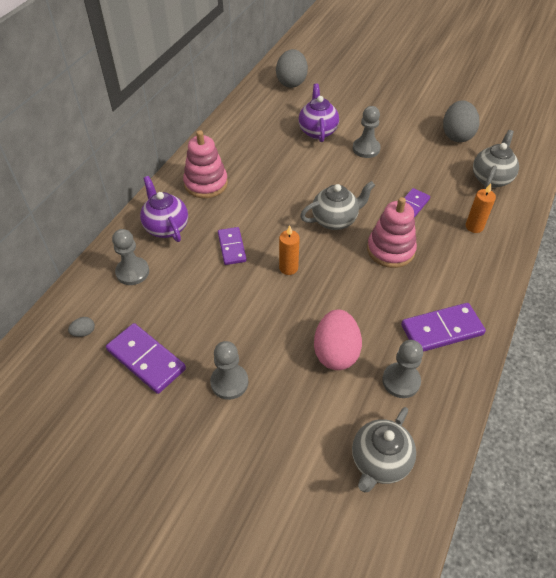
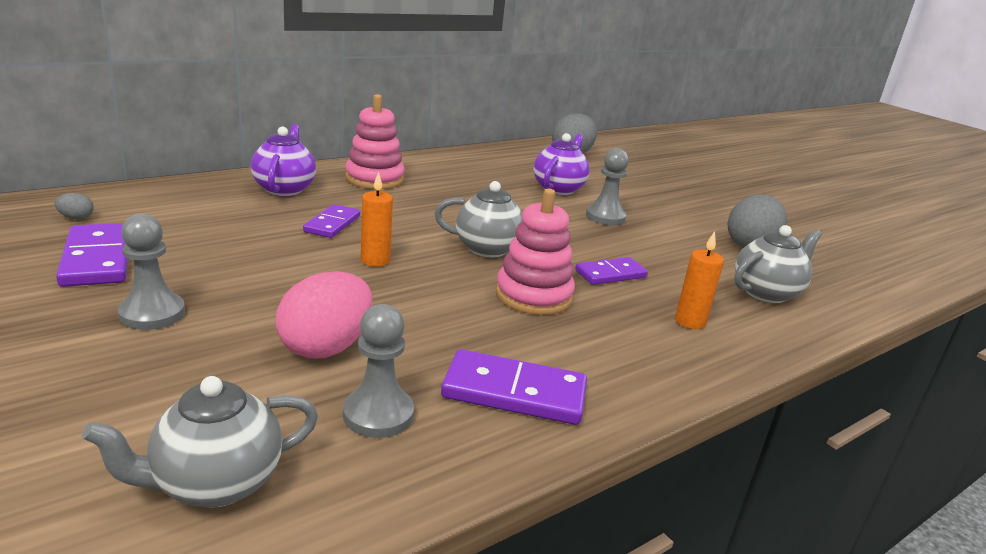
camera: 25 degrees right, 25 degrees down
(132, 272) = (198, 201): grey pawn -> none

